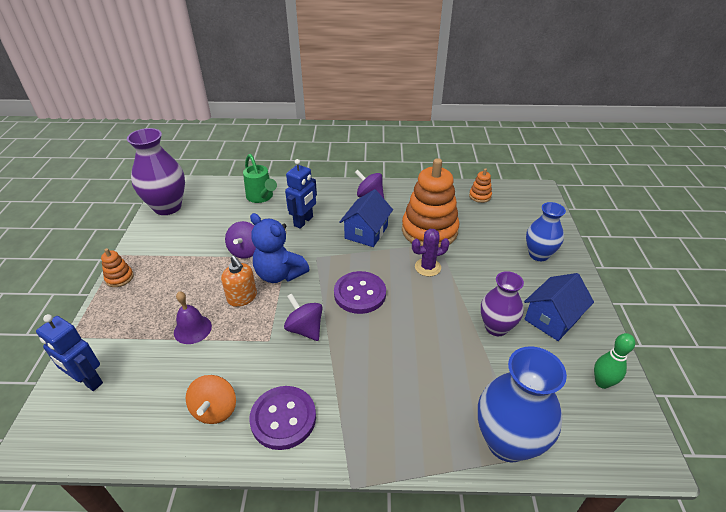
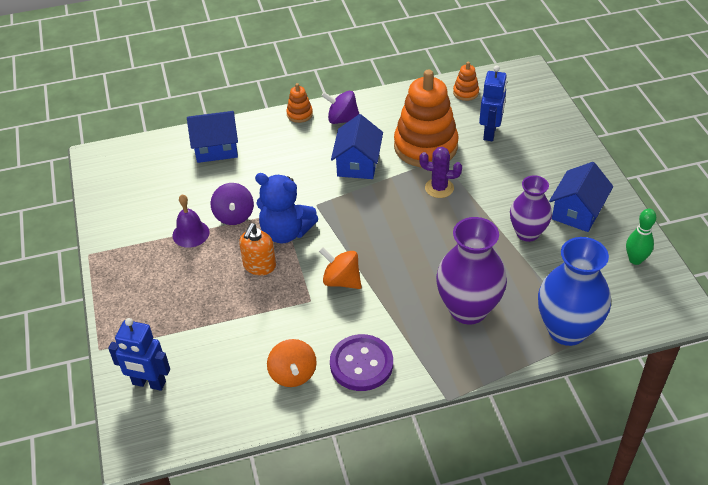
camera: 15 degrees left, 5 degrees up
(119, 278) = (109, 278): orange stacking toy -> orange stacking toy (299, 114)
(167, 207) = (109, 185): purple vase -> purple vase (468, 309)
(192, 329) = (225, 309): purple bell -> purple bell (191, 233)
(242, 297) = (259, 266): orange soap dispenser -> orange soap dispenser turned 75 degrees clockwise
(261, 197) = (216, 148): green watering can -> blue house
(303, 221) = (281, 167): blue robot -> blue robot (490, 133)
(305, 329) = (341, 281): purple spinning top -> orange spinning top
(360, 294) = (381, 232): purple button -> none
(427, 267) = (439, 188): purple cactus -> purple cactus turned 45 degrees clockwise
(538, 254) = (547, 148): blue vase -> none

